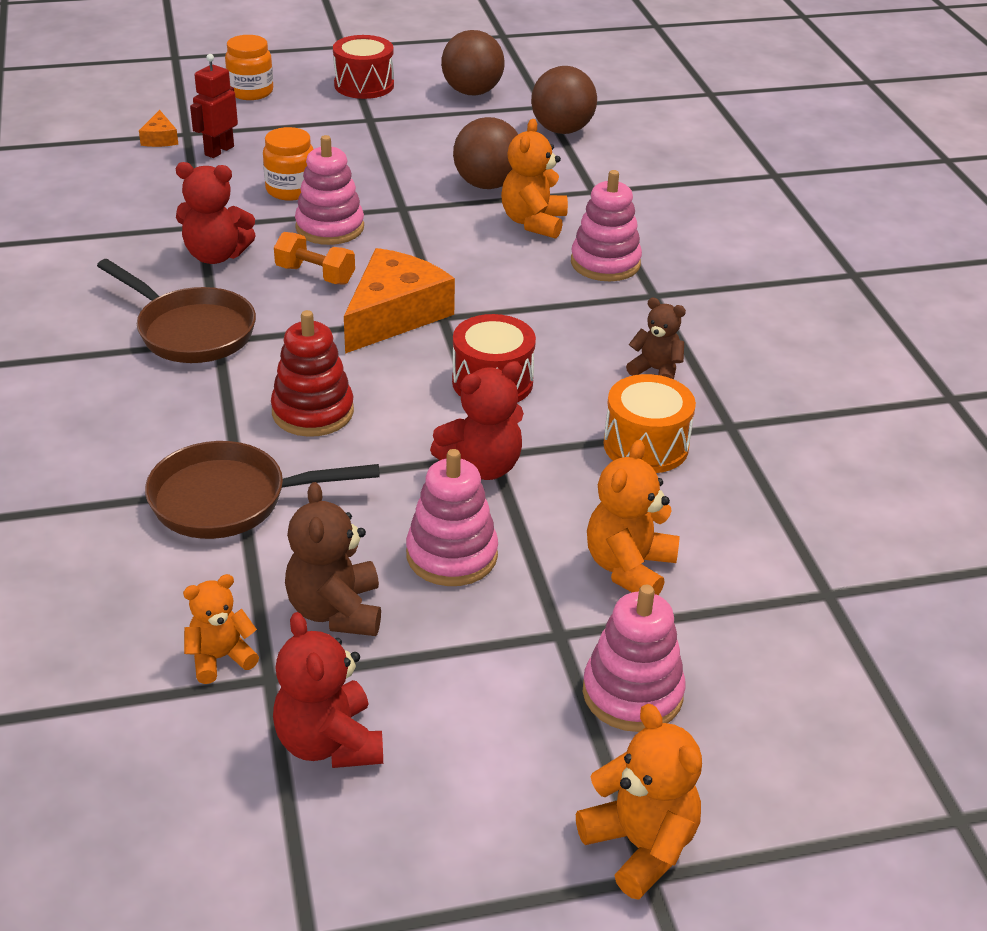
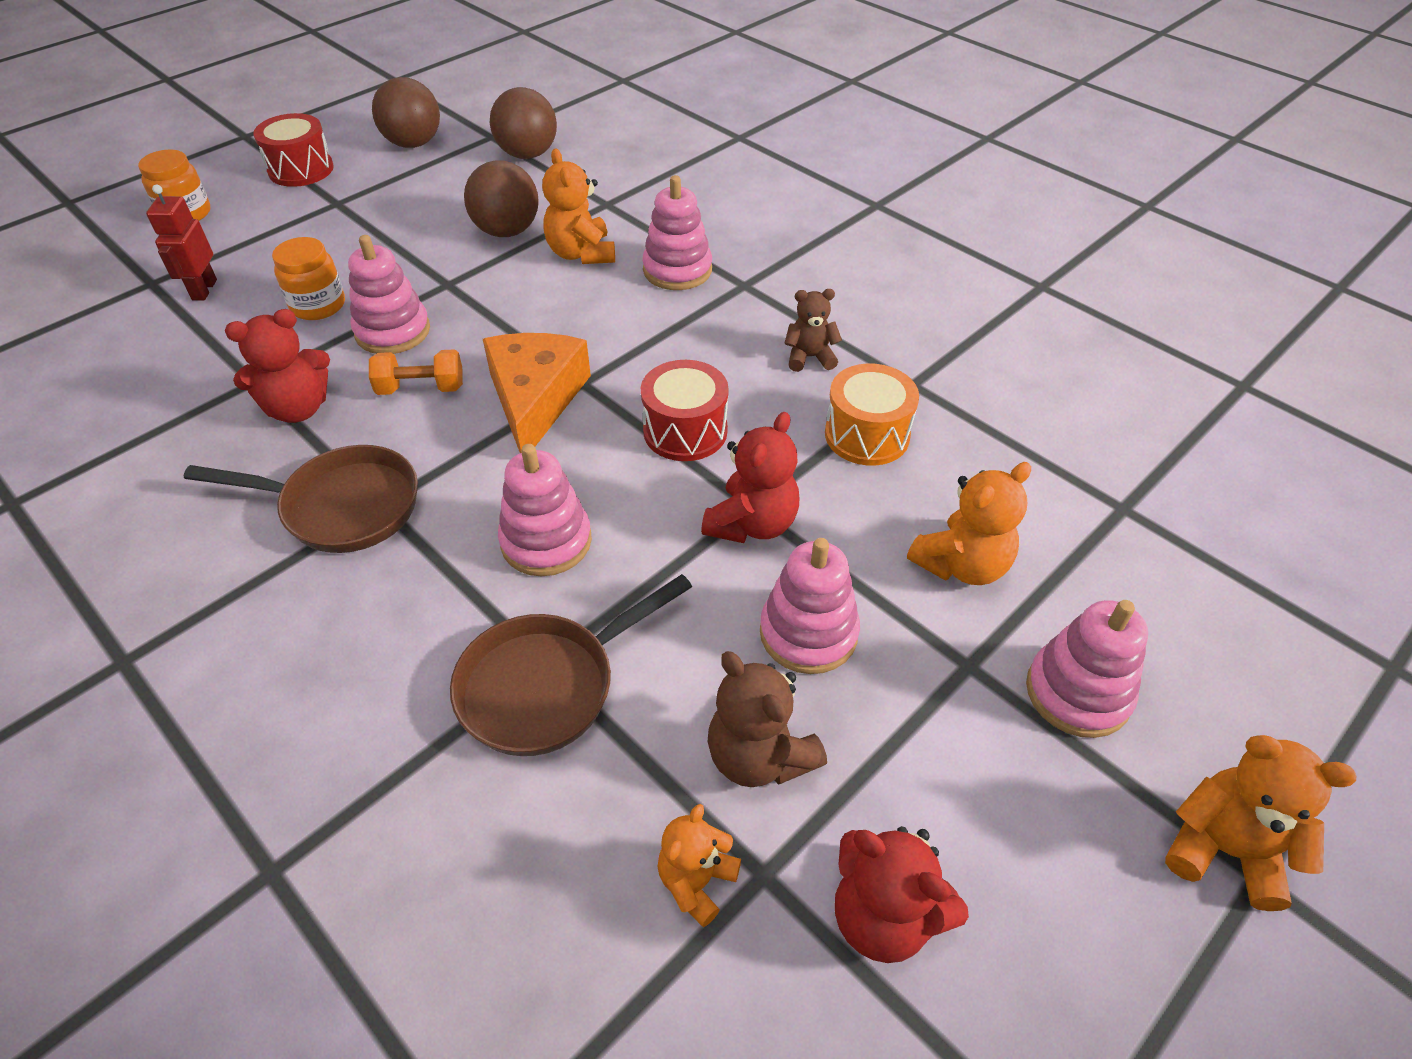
camera: 30 degrees left, 10 degrees up
(160, 138) = (125, 299): orange cheese -> none
(313, 412) = (546, 541): red stacking toy -> pink stacking toy
(629, 568) = (962, 565): orange teddy bear -> orange teddy bear turned 120 degrees counterclockwise

